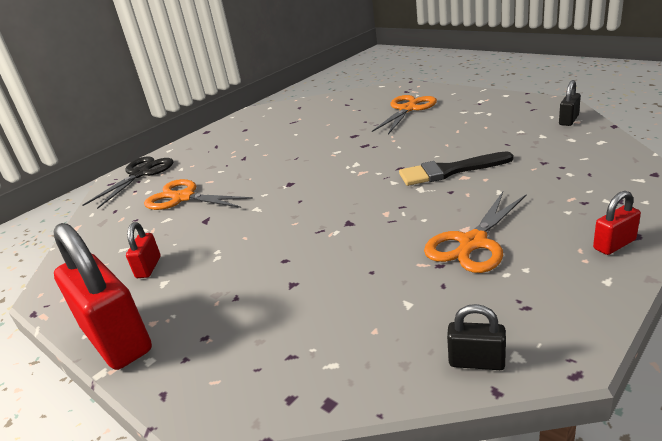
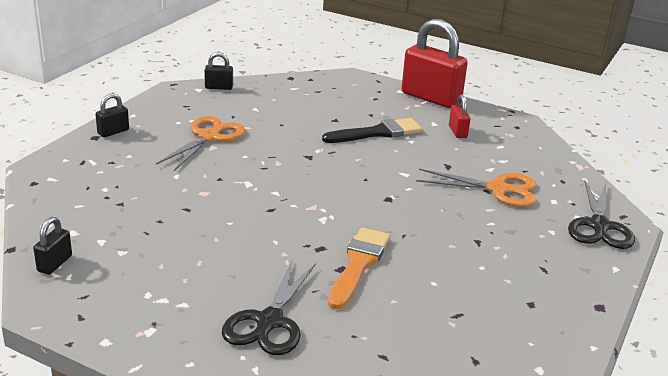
camera: 160 degrees right, 0 degrees up
(341, 137) = (358, 265): none -> orange brush
(408, 109) = (269, 321): orange scissors -> black scissors
(450, 171) = (217, 200): black brush -> black brush (377, 133)
(614, 244) = (113, 132): red padlock -> black padlock

